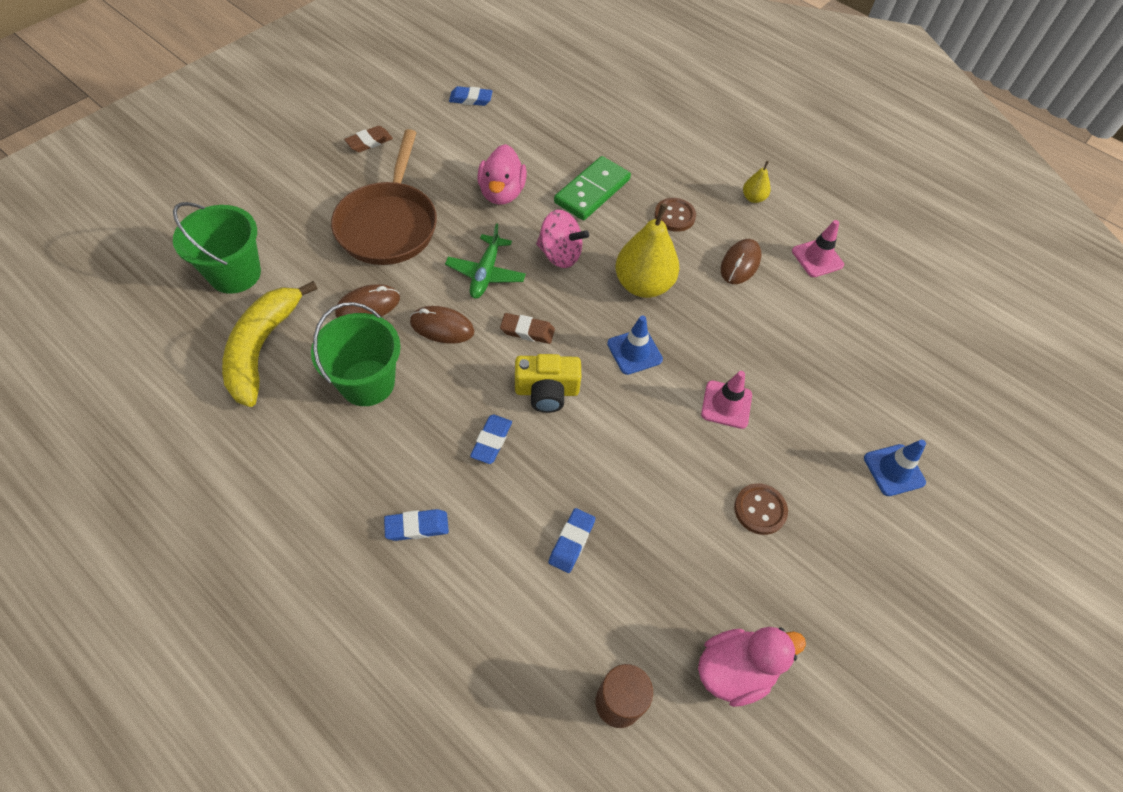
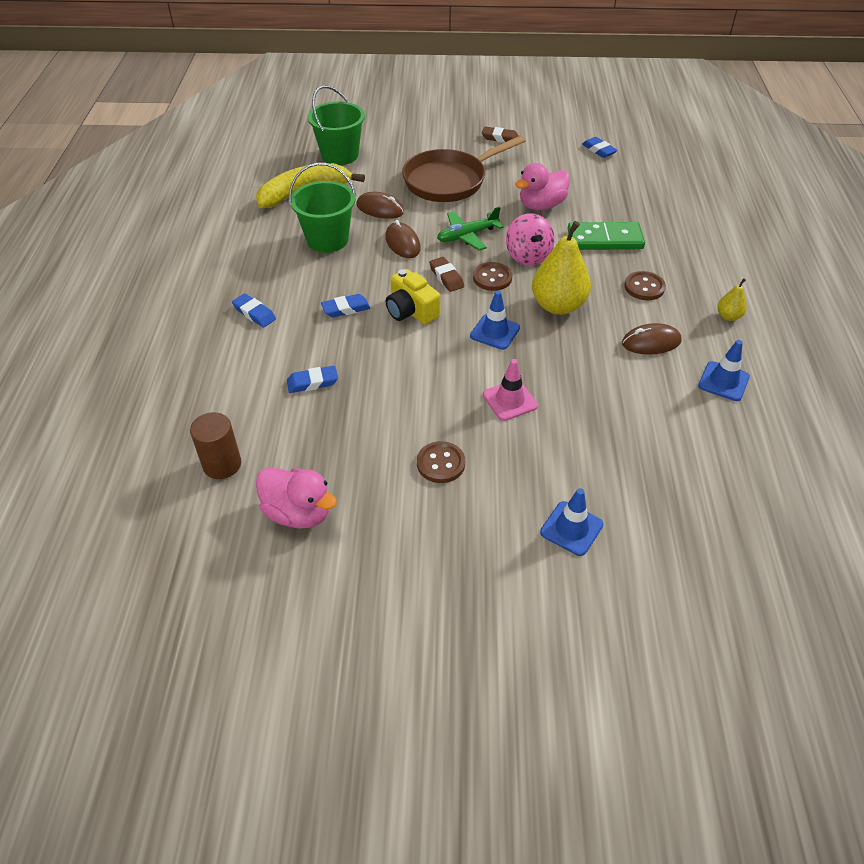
camera: 55 degrees right, 10 degrees down
(563, 300) = (492, 278): none -> brown button
(817, 258) = (723, 381): pink traffic cone -> blue traffic cone

